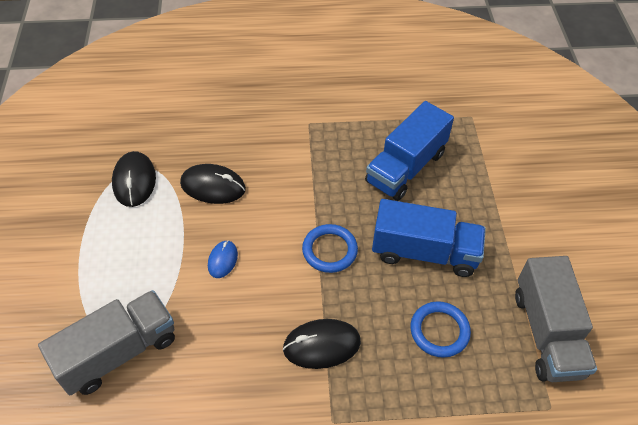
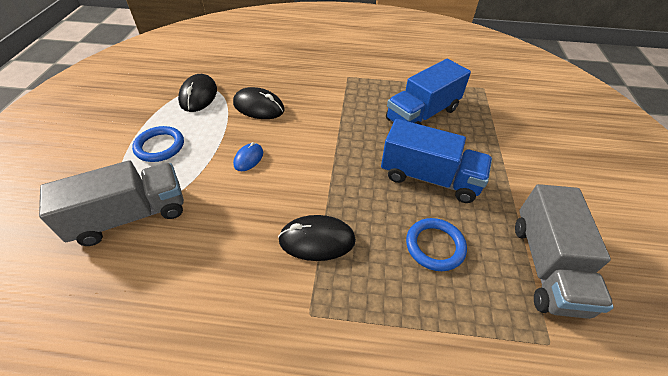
camera: 10 degrees right, 5 degrees down
(329, 250) = (343, 164): blue ring -> blue ring (160, 146)

